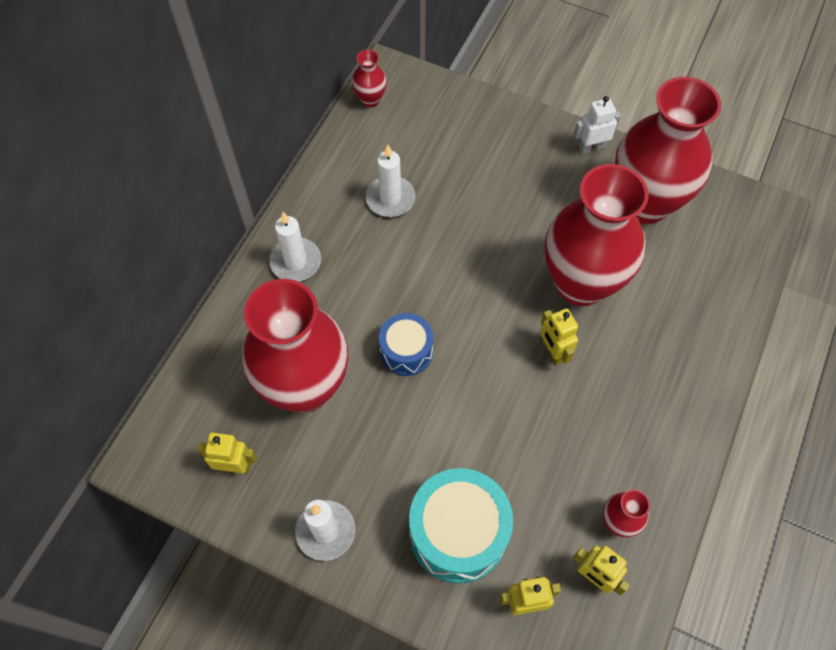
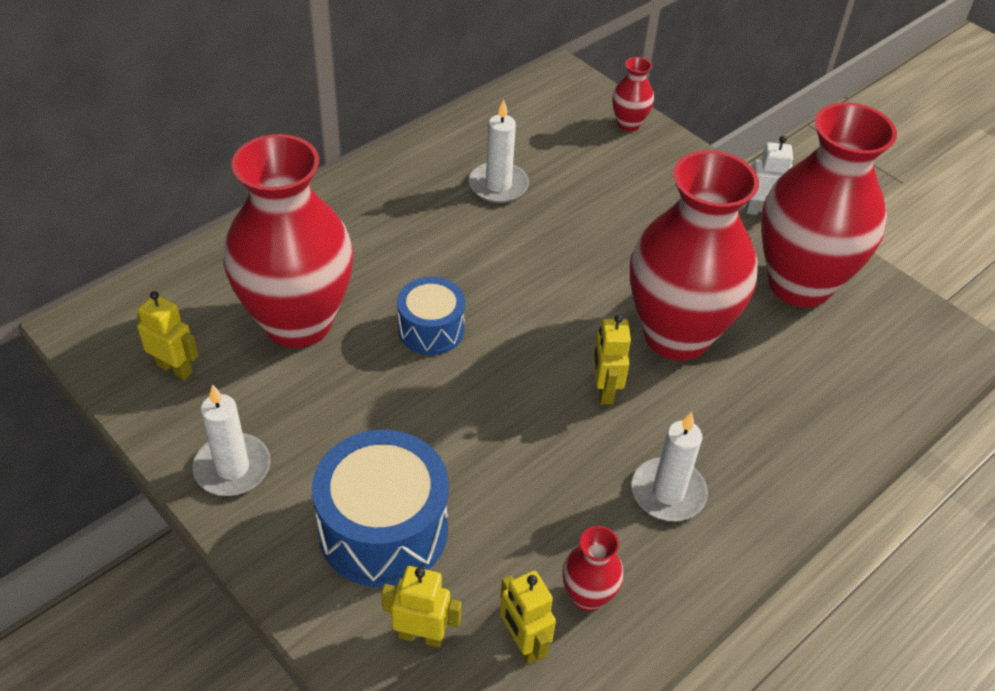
camera: 20 degrees right, 15 degrees down
(296, 262) = (360, 208): white candle -> white candle (668, 492)
(370, 100) = (529, 94): red vase -> red vase (628, 124)
(458, 533) = (383, 529): turquoise drum -> blue drum

